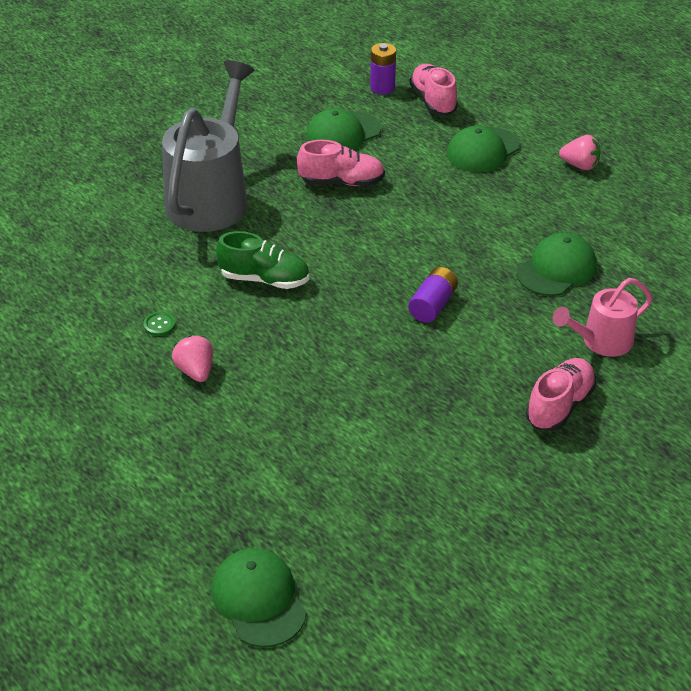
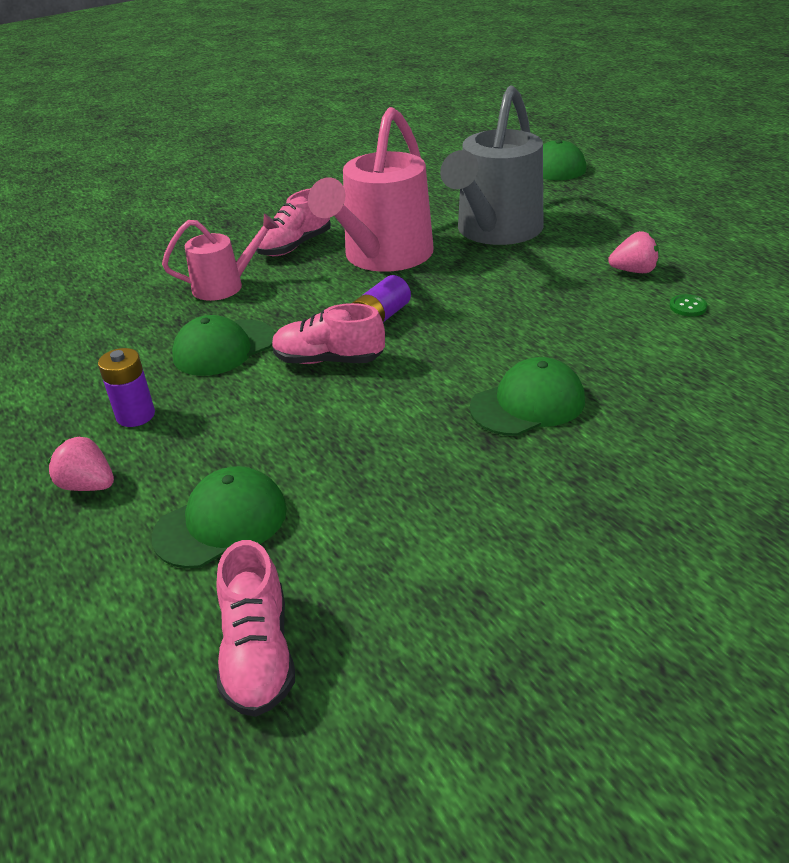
camera: 170 degrees left, 5 degrees down
(195, 371) = (634, 271): pink strawberry -> pink strawberry turned 75 degrees counterclockwise
(211, 197) = (675, 457): grey watering can -> grey watering can (495, 232)
(265, 279) = (574, 346): green shoe -> none
(342, 182) = (468, 473): pink shoe -> pink shoe (328, 360)
(343, 133) = (456, 575): green cap -> green cap (528, 404)
(382, 88) = (354, 707): purple battery -> purple battery (136, 415)
(454, 388) = (383, 257): none -> pink watering can

